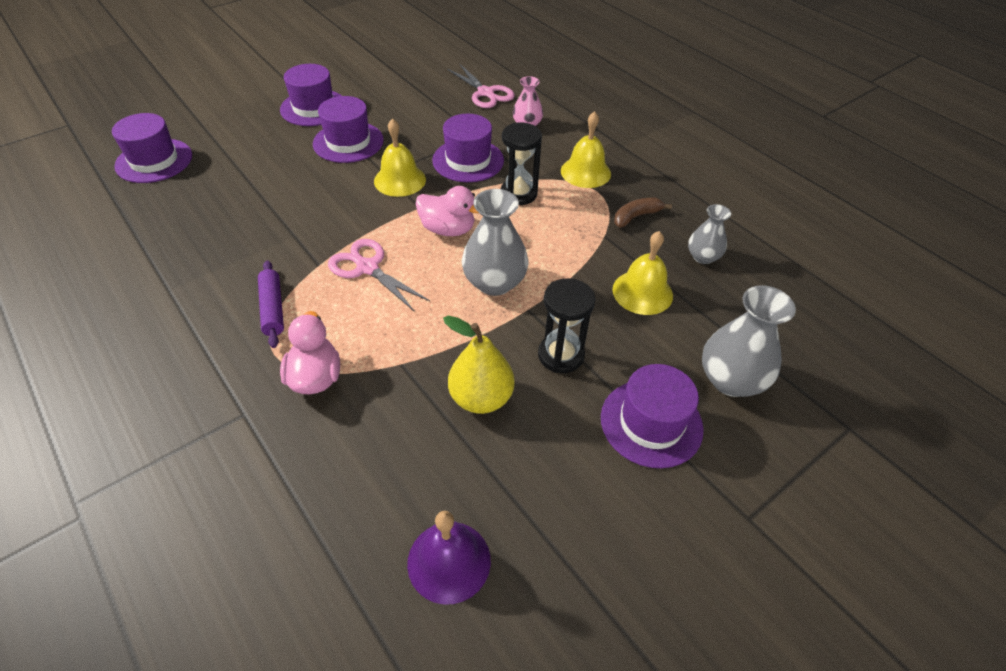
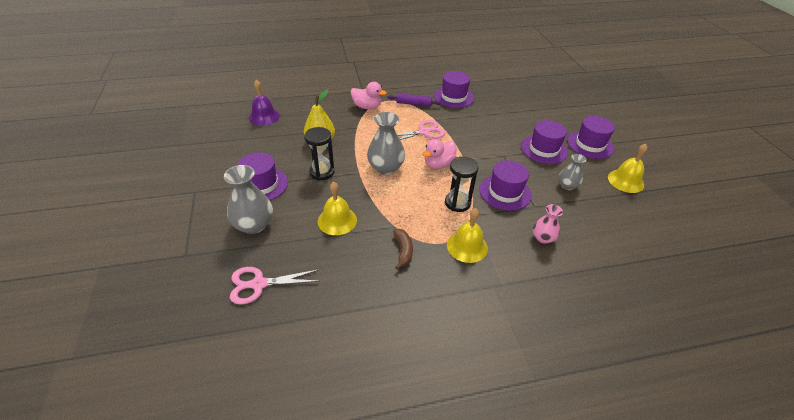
camera: 115 degrees right, 5 degrees down
(154, 161) = (544, 89): purple hat -> purple hat (453, 97)
(400, 180) = (494, 159): yellow bell -> yellow bell (625, 181)
(485, 93) = (599, 231): pink scissors -> pink scissors (259, 284)
(703, 257) = (344, 266): grey vase -> grey vase (567, 186)

